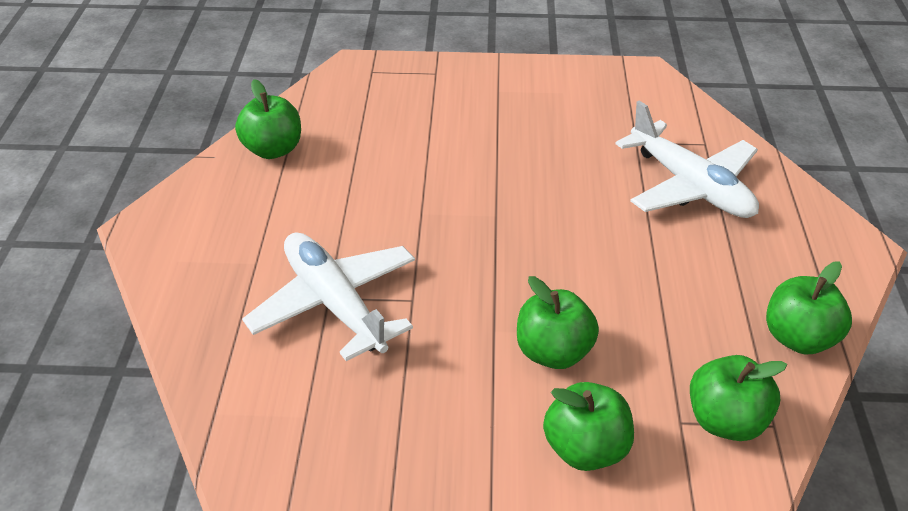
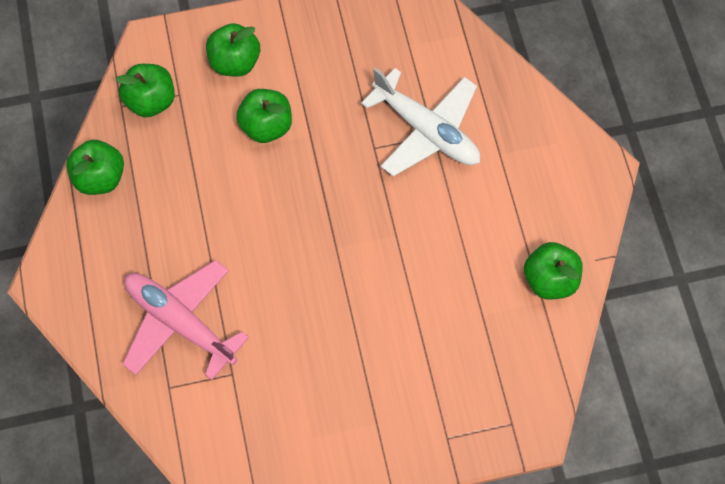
camera: 165 degrees right, 25 degrees up
(690, 186) = (180, 322): white plane -> pink plane

